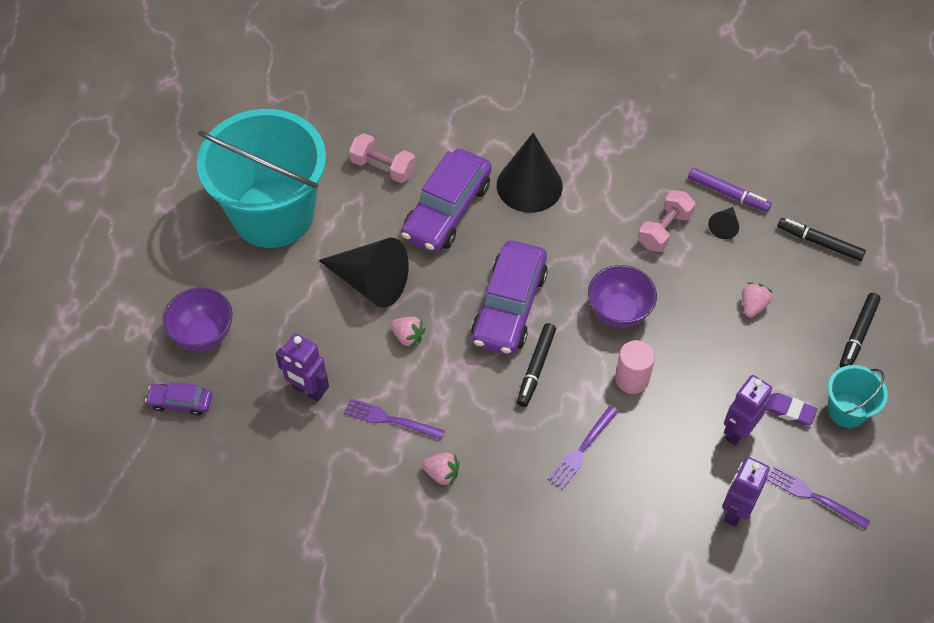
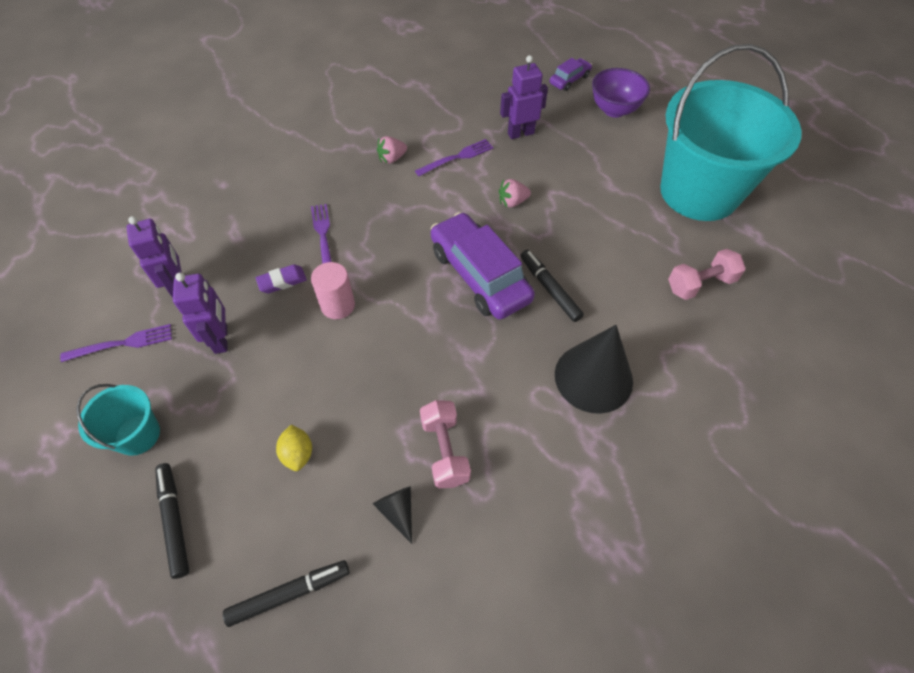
camera: 130 degrees right, 0 degrees up
(370, 282) = (582, 209): black cone -> none
(447, 210) = (615, 298): purple car -> none
(536, 368) = (411, 255): black marker -> black marker (549, 289)
(618, 312) = (401, 343): purple bowl -> none
(728, 194) = (431, 555): purple marker -> none
(752, 306) = (298, 454): pink strawberry -> yellow lemon
(789, 411) = (190, 390): purple eraser -> purple eraser (282, 281)

